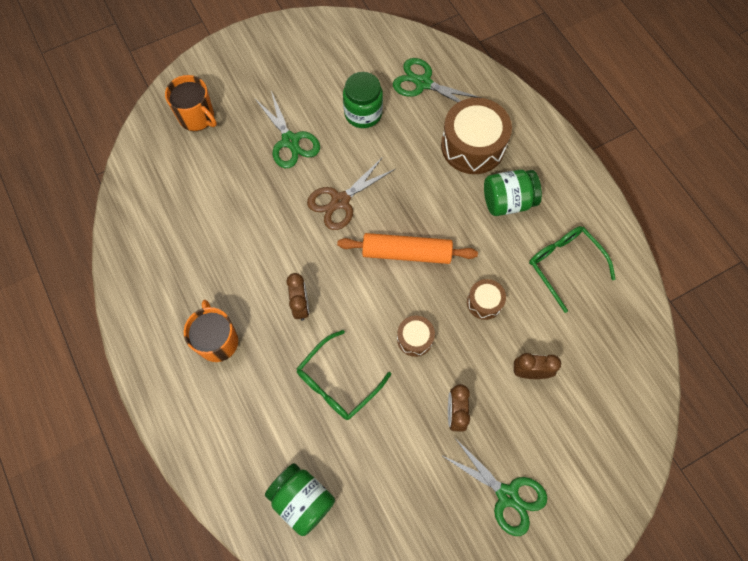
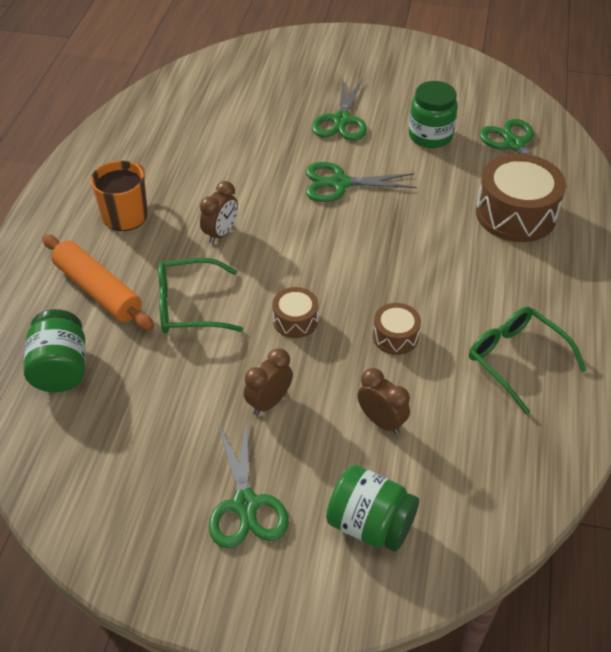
camera: 40 degrees right, 20 degrees down
(197, 117) = (281, 66): orange mug -> none
(340, 201) = (339, 183): brown scissors -> green scissors
(406, 252) = (359, 254): orange rolling pin -> orange rolling pin (98, 290)
(507, 201) = (507, 275): green jar -> green jar (370, 524)
(564, 264) = (515, 359): green glasses -> green glasses turned 45 degrees counterclockwise

